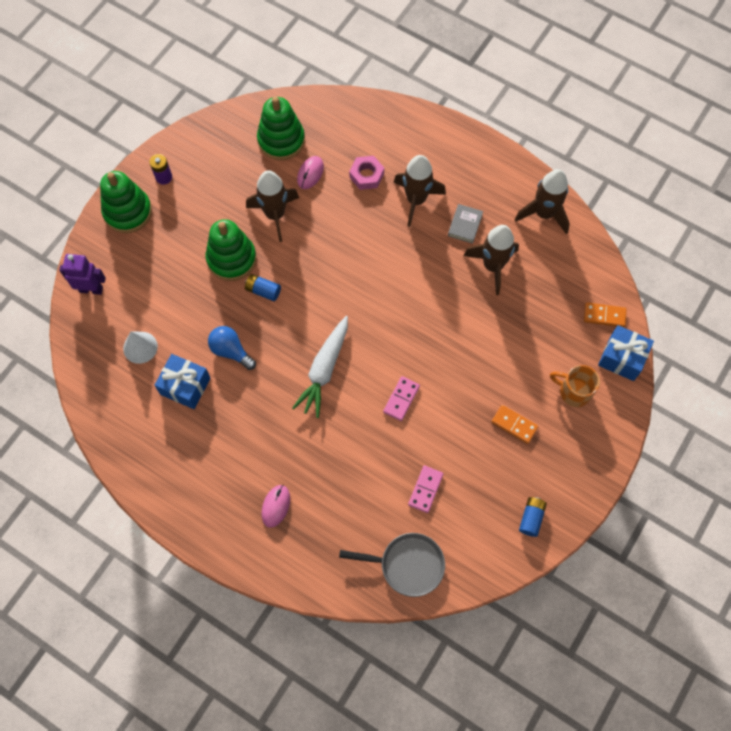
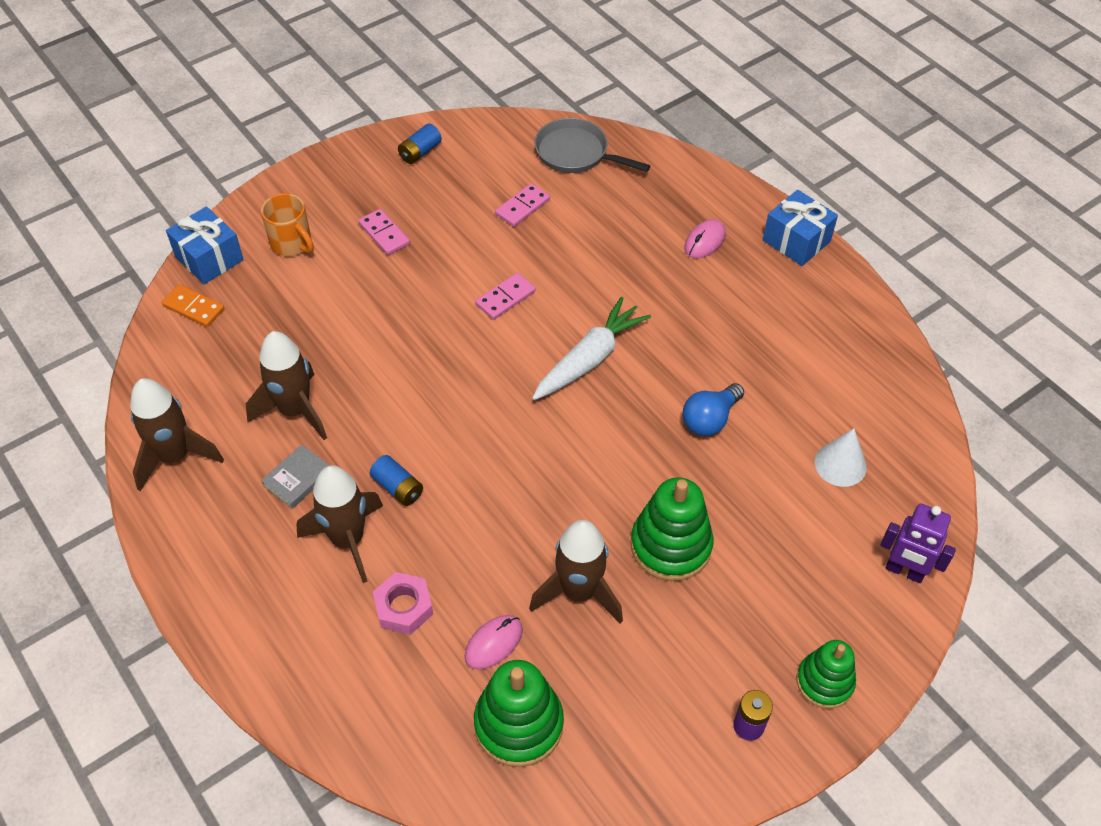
camera: 160 degrees left, 15 degrees down
(128, 212) = (824, 682): green stacking toy -> green stacking toy, size x0.66
(185, 386) = (785, 396): blue gift -> blue gift (796, 241)
(231, 351) = (710, 419): blue light bulb -> blue light bulb turned 75 degrees clockwise
(263, 291) = (637, 484): blue battery -> blue battery (398, 488)
(514, 425) = (384, 234): orange domino -> pink domino

